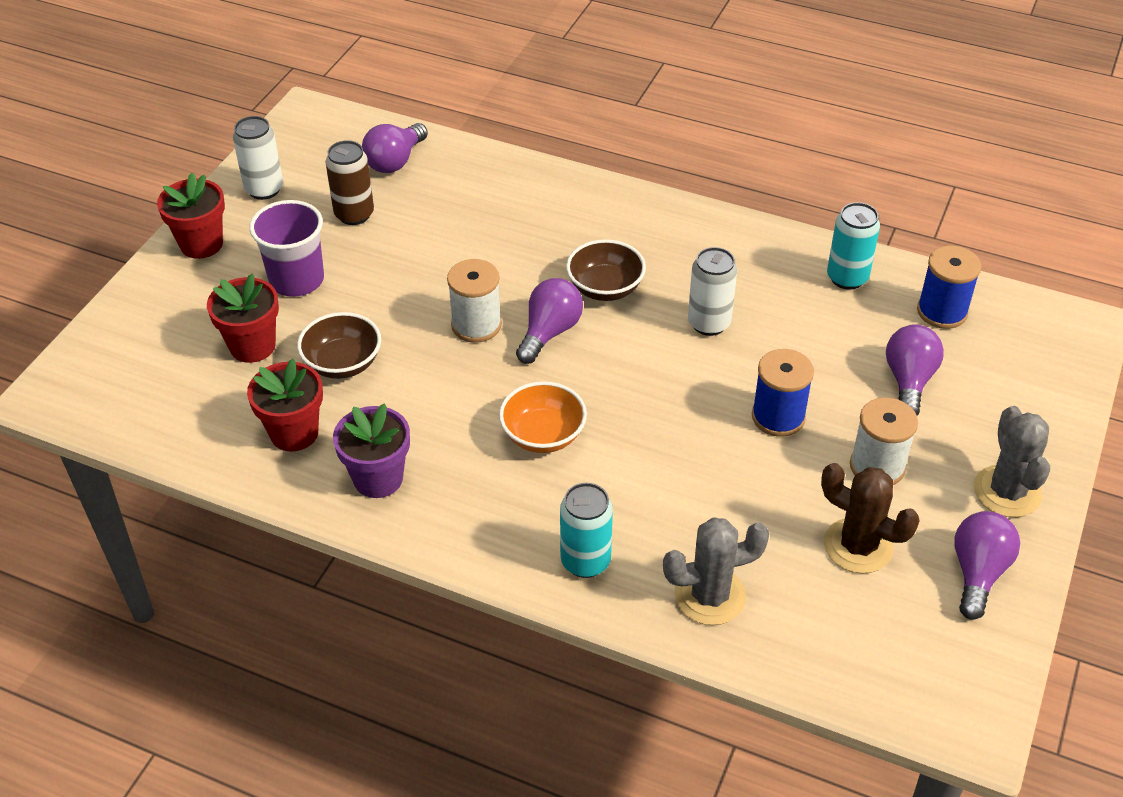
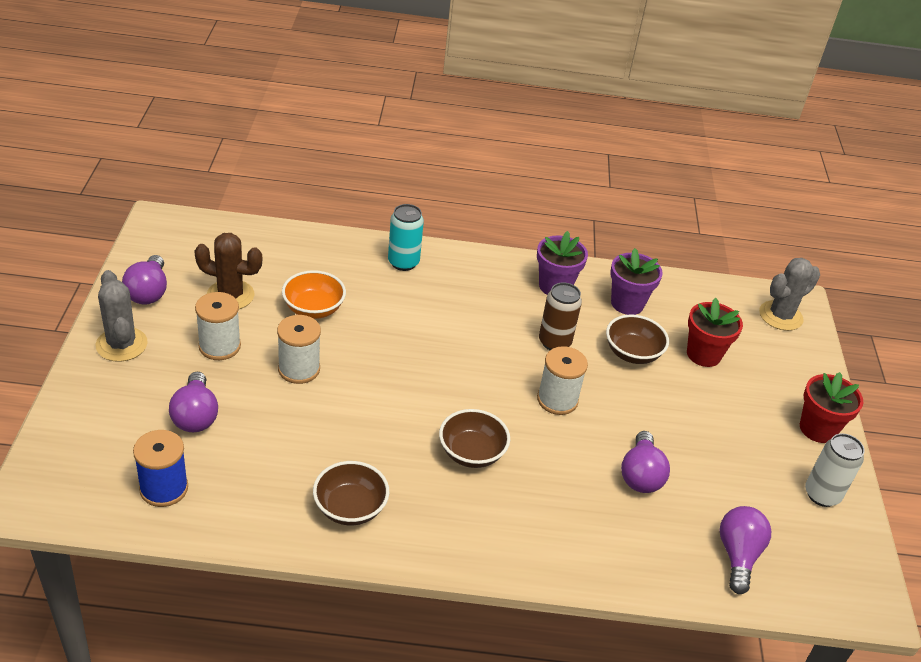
camera: 155 degrees right, 5 degrees down
(294, 433) = (627, 303): red flower pot -> purple flower pot
(296, 280) = (718, 412): purple cup -> none
(354, 214) = (725, 484): brown can -> brown can (554, 342)
(543, 435) = (464, 328): orange bowl -> orange bowl (313, 309)
(549, 332) = (498, 404): purple light bulb -> purple light bulb (640, 475)
(709, 323) = (372, 436): white can -> none
(710, 596) = (321, 256): grey cactus -> grey cactus (780, 316)
(752, 261) = (350, 508): none -> brown bowl
(778, 417) = (299, 369): blue spool -> white spool
(847, 278) = (256, 508): turquoise can -> none

